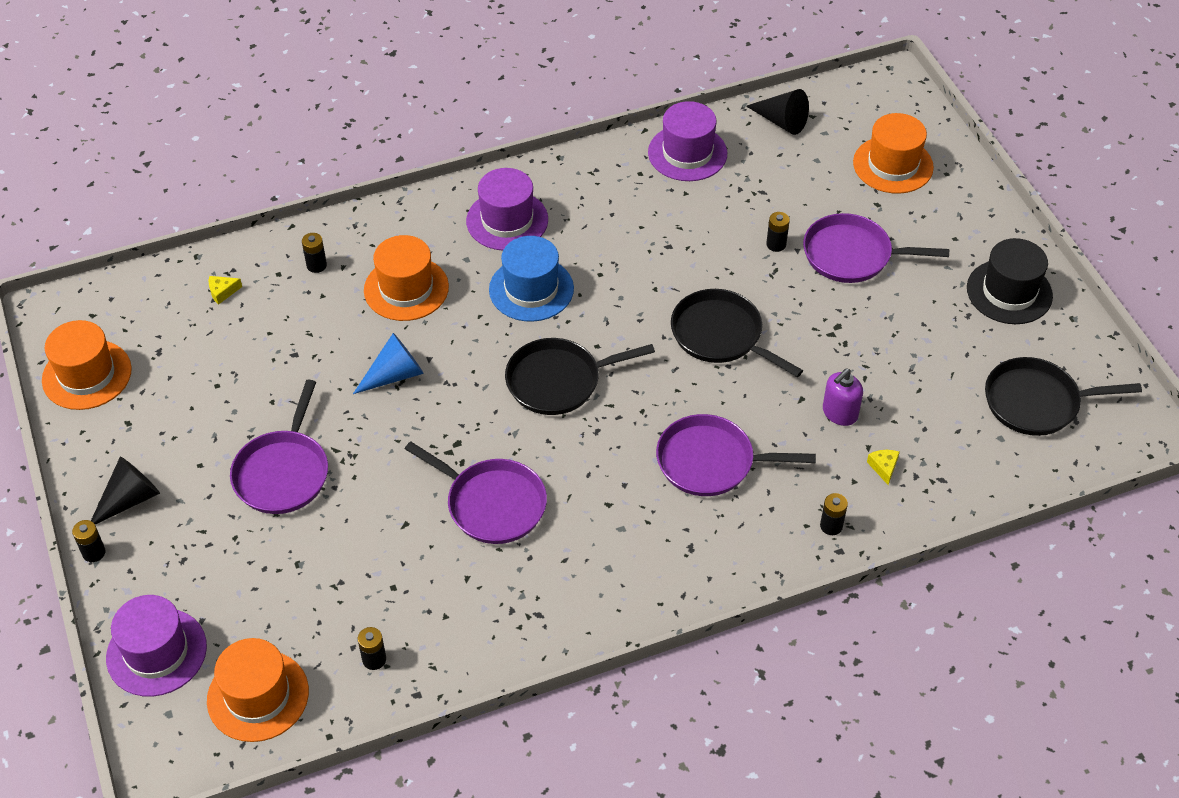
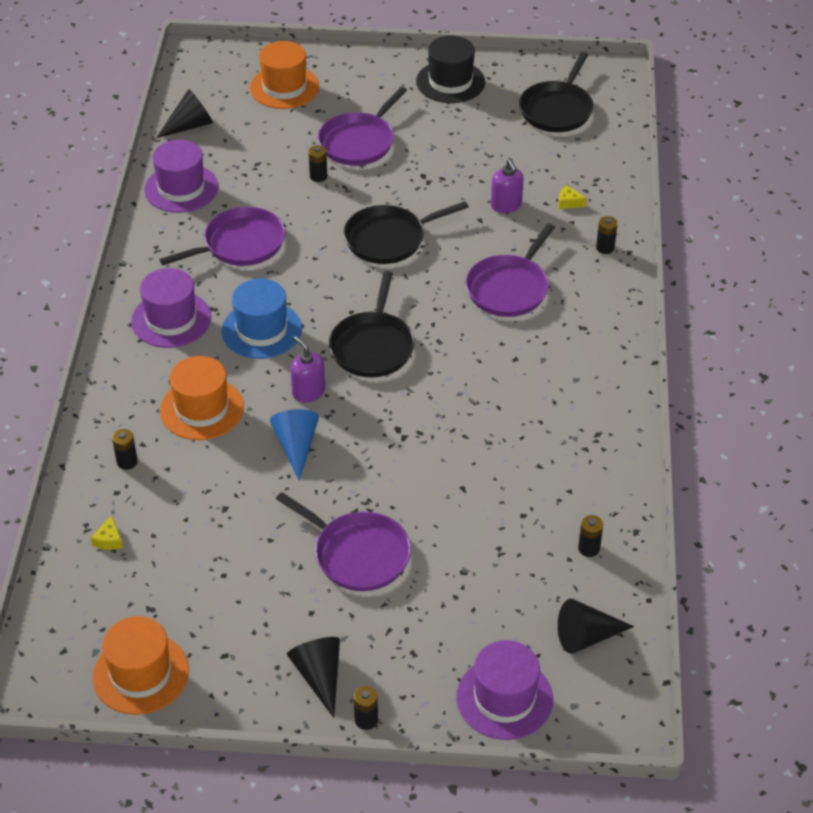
camera: 65 degrees left, 5 degrees down
(258, 696) = (586, 637): orange hat -> black cone
(469, 356) = (308, 392): none -> purple soap dispenser
(492, 504) = (474, 427): purple pan -> purple pan (240, 244)

